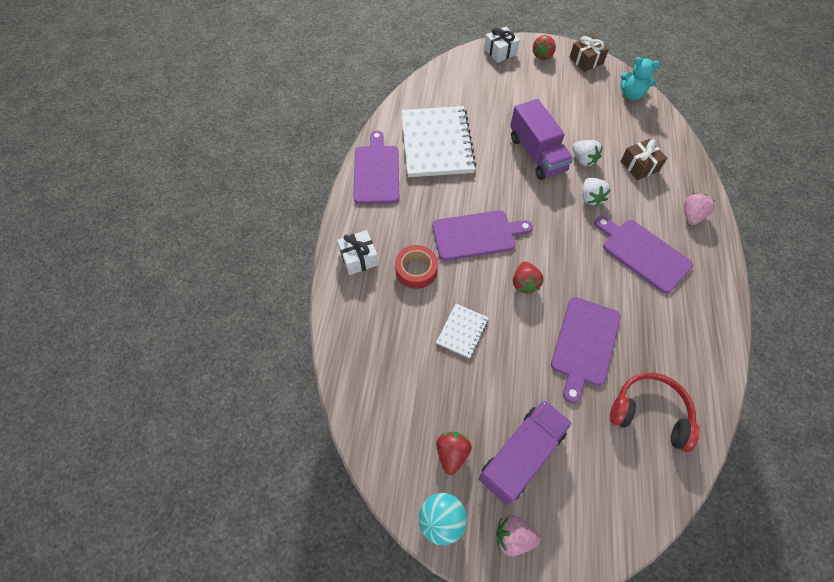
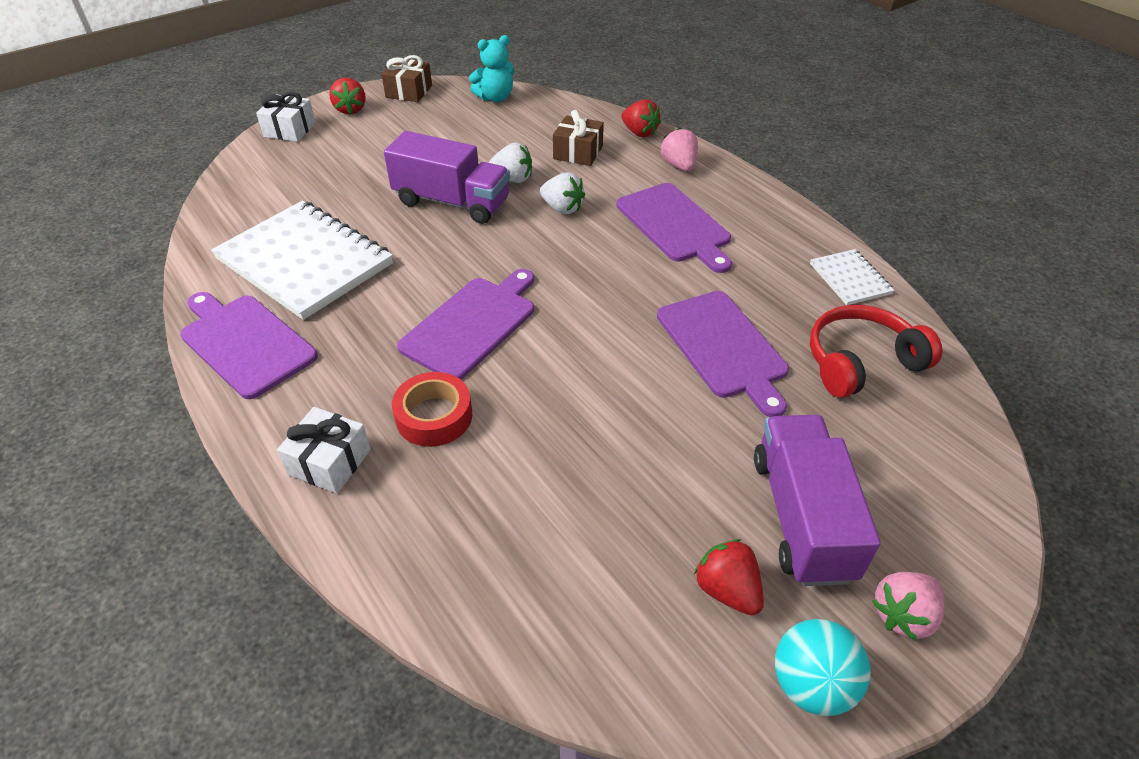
camera: 45 degrees left, 15 degrees down
(462, 331) = (575, 440): white notebook -> white notebook (850, 279)
(524, 283) = (588, 335): red strawberry -> red strawberry (639, 133)
(643, 253) = (675, 225): purple cutting board -> purple cutting board turned 120 degrees counterclockwise

